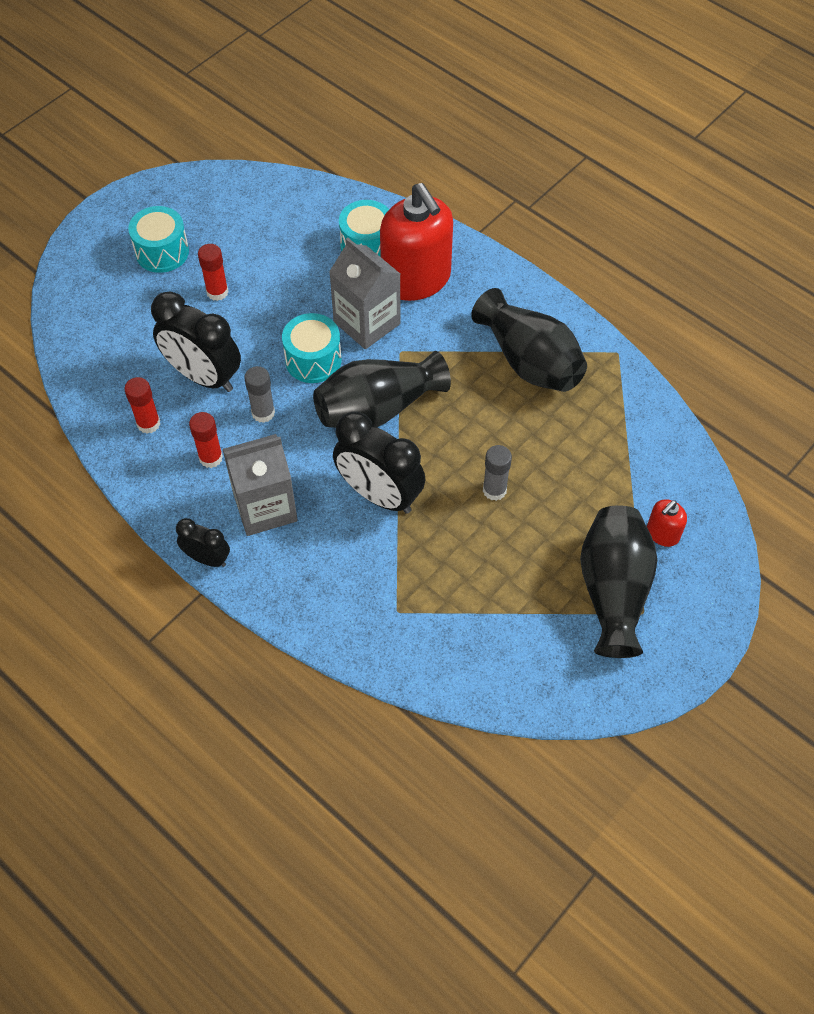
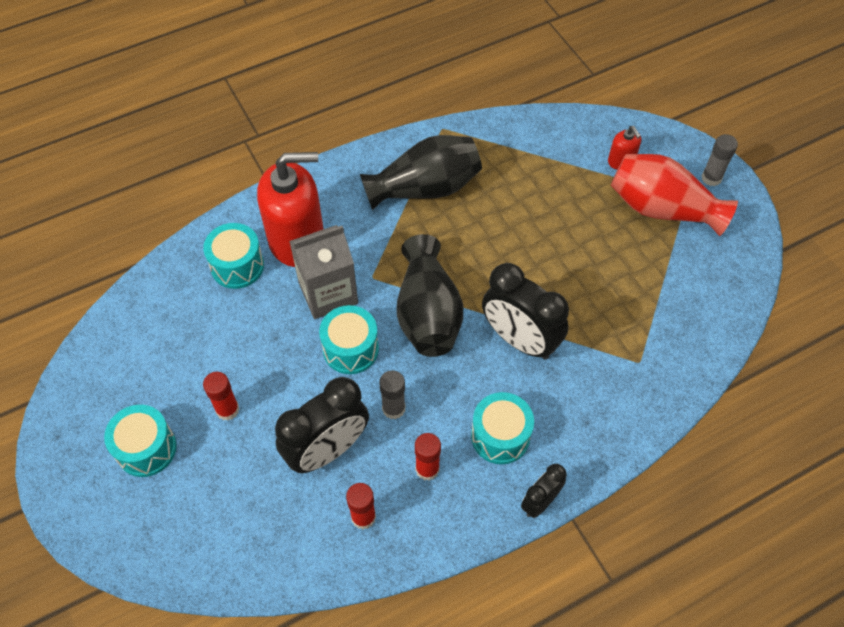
camera: 70 degrees left, 0 degrees up
(265, 507) = (500, 436): grey carton -> turquoise drum
(379, 495) = (519, 340): black clock -> black clock turned 75 degrees clockwise
(494, 490) = (544, 255): grey glue stick -> grey glue stick (711, 178)
(613, 591) = (662, 209): black vase -> red vase

